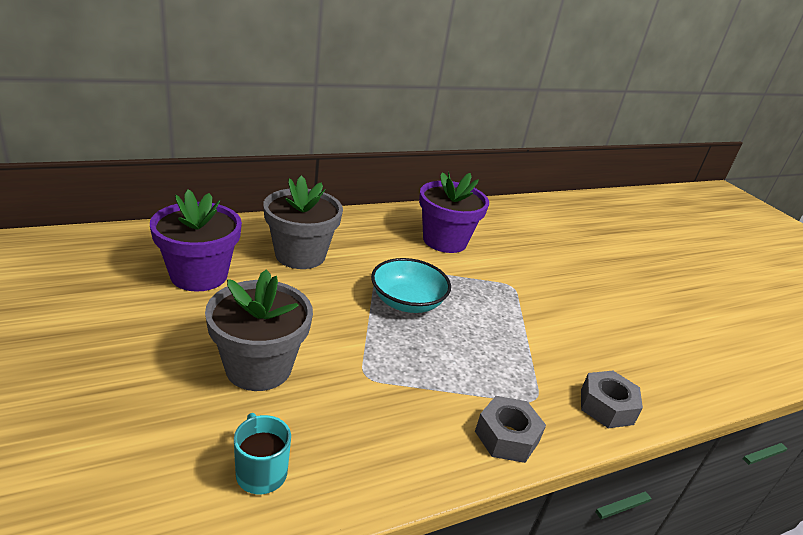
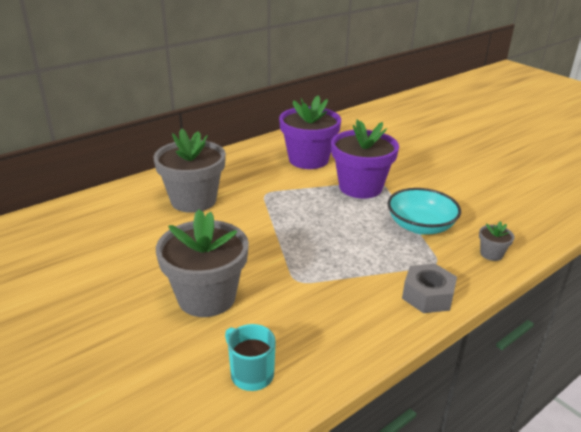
camera: 10 degrees left, 0 degrees up
(199, 275) = (114, 238): purple flower pot -> purple flower pot (360, 187)
(407, 302) = (302, 215): turquoise bowl -> turquoise bowl (420, 226)
(606, 406) = (491, 254): grey nut -> grey flower pot

